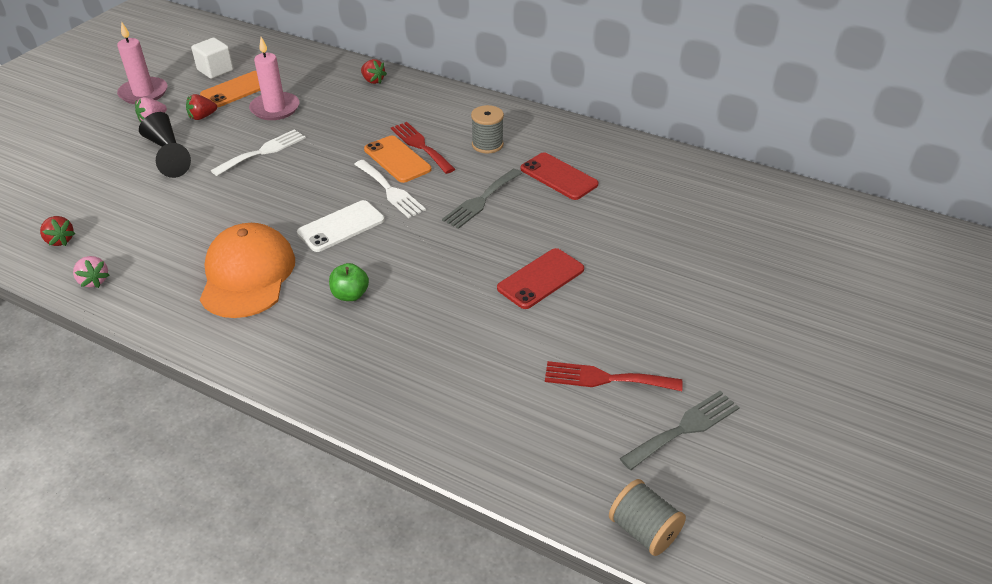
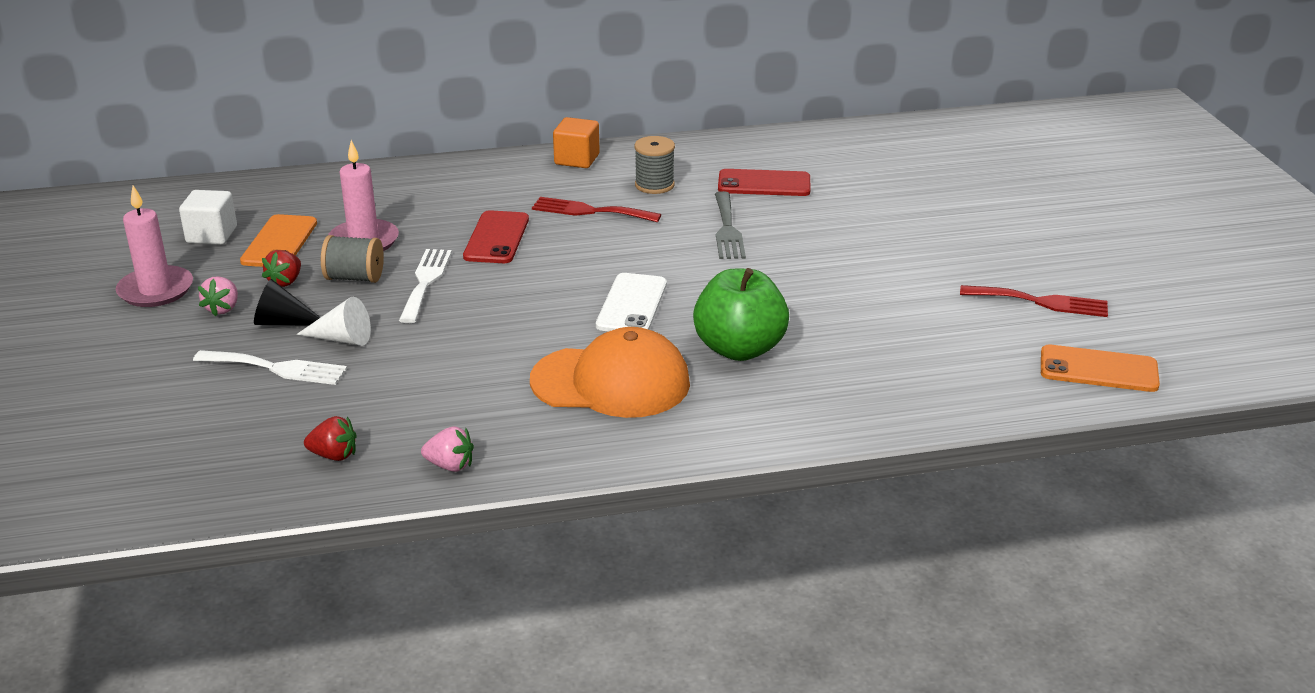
camera: 40 degrees left, 10 degrees down
(172, 168) = (342, 339): black cone -> white cone
(247, 275) = (611, 382): orange cap -> orange cap turned 135 degrees clockwise
(350, 295) = (739, 349): green apple -> green apple, size x1.94
(373, 80) = (432, 177): red strawberry -> none
(390, 191) = (627, 257): white fork -> white fork (276, 368)
(397, 159) = (587, 231): orange phone -> orange phone (1098, 370)
(470, 104) = (577, 159): none -> orange cube
(541, 279) = (879, 262): red phone -> red phone (497, 238)
(606, 378) = (1040, 302): red fork -> red fork turned 135 degrees counterclockwise
(643, 530) = (1214, 375): grey spool -> grey spool (354, 278)
(684, 428) = (1141, 304): grey fork -> none

